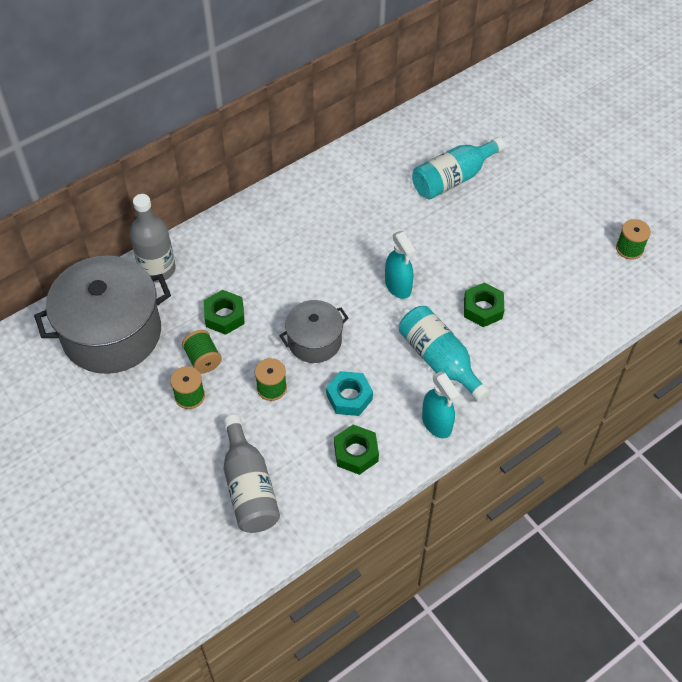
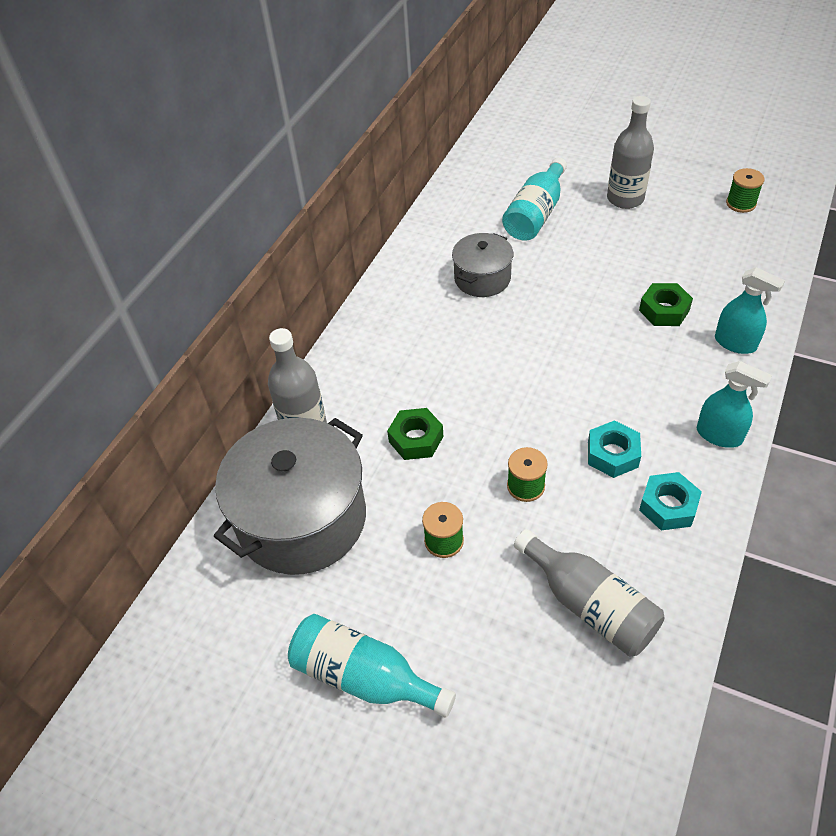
camera: 25 degrees left, 5 degrees down
(203, 359) = (428, 494): green spool -> none
(314, 341) = (530, 417): grey pot -> grey pot (482, 278)
(356, 453) = (668, 506): green nut -> turquoise nut
(398, 286) = (567, 327): turquoise spray bottle -> turquoise spray bottle (735, 343)
(440, 360) = (667, 375): turquoise bottle -> turquoise bottle (364, 676)
(537, 199) = (625, 199): none -> grey bottle

